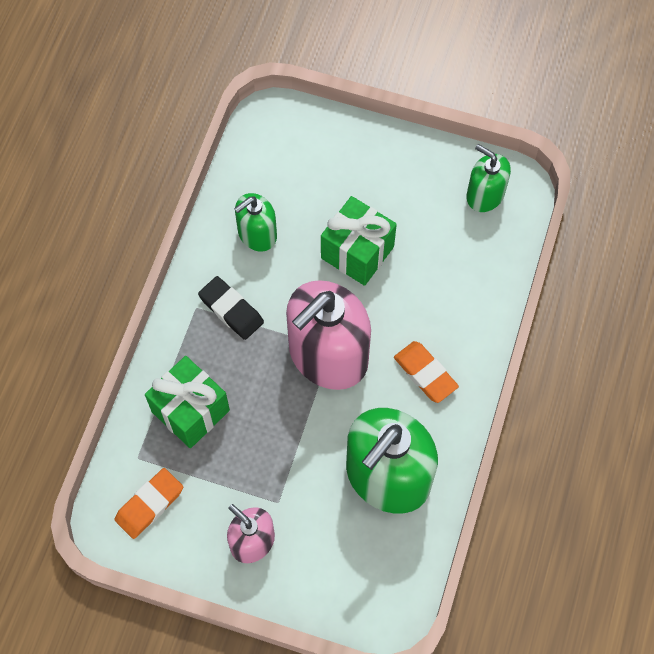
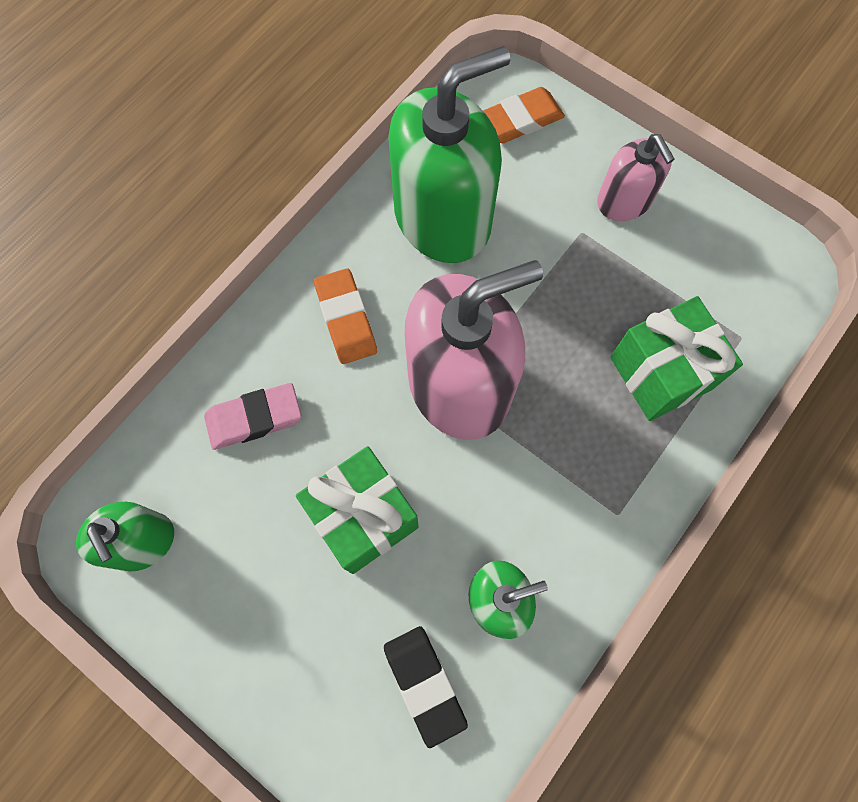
camera: 160 degrees left, 5 degrees up
(149, 504) = (737, 278): orange eraser -> orange eraser (520, 120)
(231, 310) = (569, 493): black eraser -> black eraser (424, 684)
(455, 287) = (254, 418): none -> pink eraser

